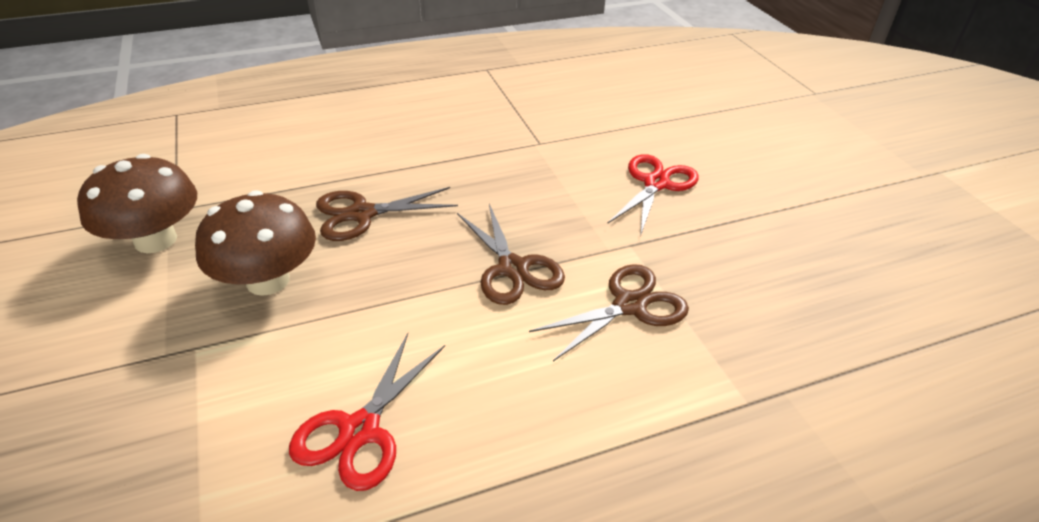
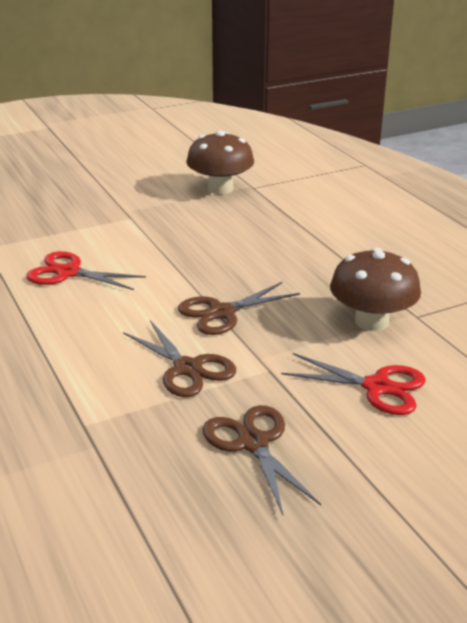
camera: 85 degrees right, 10 degrees down
(268, 280) = (190, 227): brown mushroom -> brown mushroom (371, 321)
(362, 214) = (270, 246): brown scissors -> brown scissors (253, 443)

